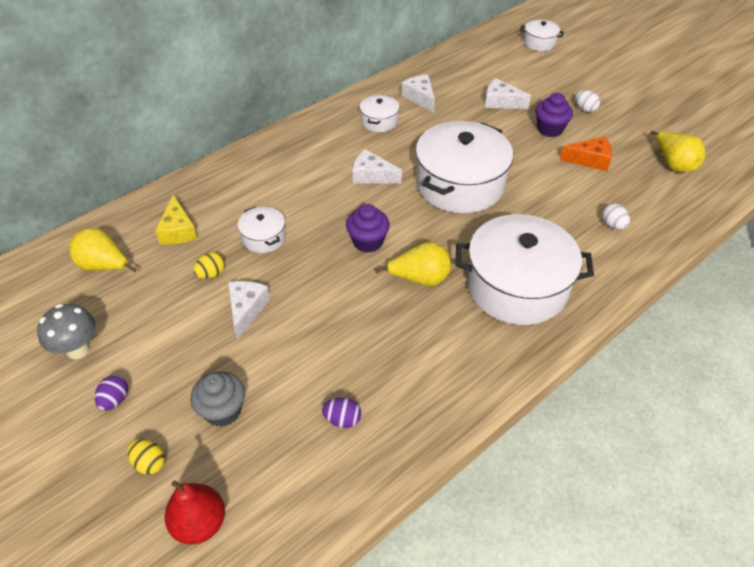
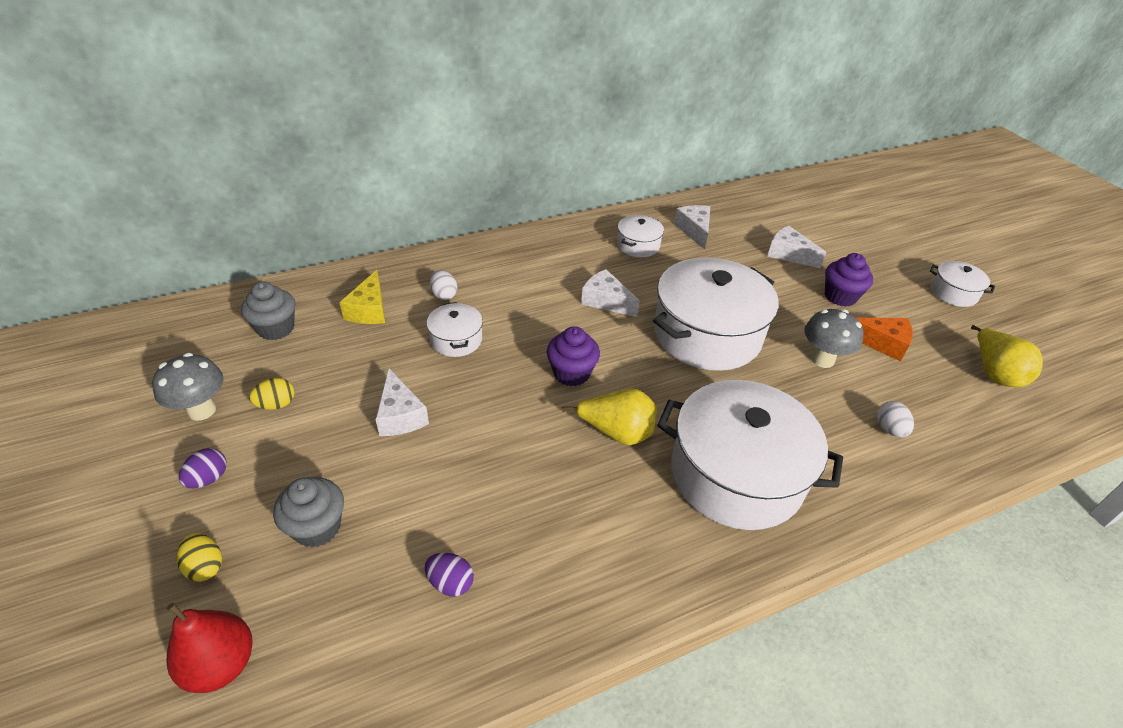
camera: 15 degrees right, 5 degrees down
(104, 266) = (276, 328): yellow pear -> grey cupcake
(211, 274) = (381, 365): yellow egg -> yellow egg (276, 404)
(246, 310) = (400, 415): white cheese -> white cheese turned 135 degrees clockwise
(539, 43) = (857, 201): white pot -> white pot (953, 293)
(551, 183) = (822, 359): none -> grey mushroom
(585, 109) = (892, 283): white egg -> white egg (444, 295)

